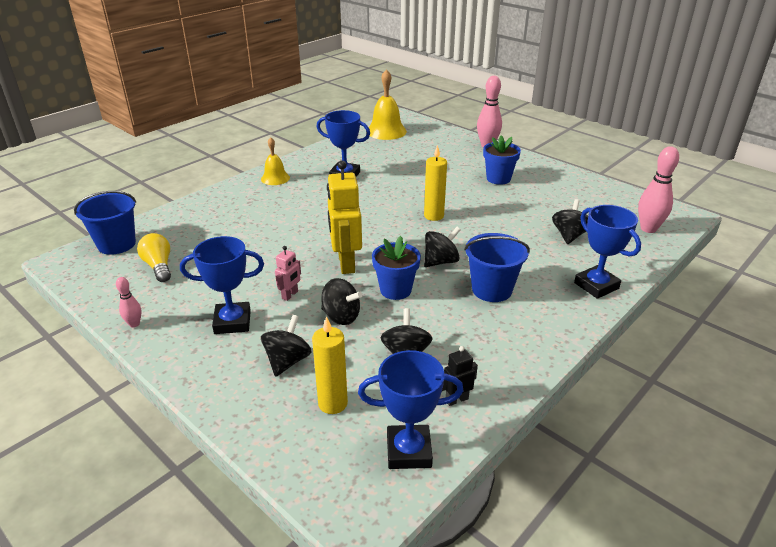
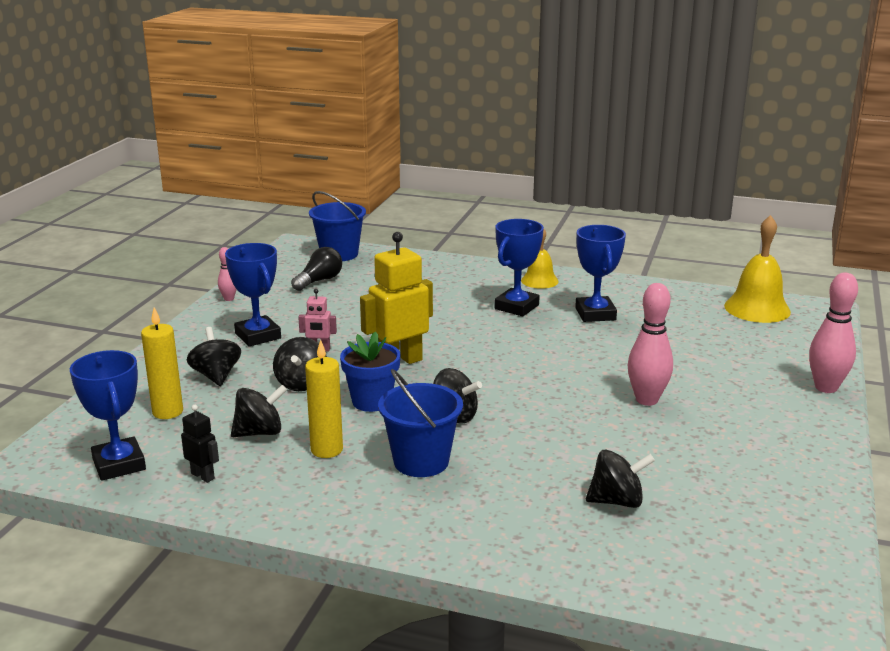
camera: 65 degrees right, 10 degrees down
(159, 266) = (319, 281): yellow light bulb -> black light bulb
(287, 361) = (216, 376): black spinning top -> black spinning top turned 105 degrees counterclockwise
(433, 216) = (559, 390): yellow candle -> yellow candle (326, 450)
(498, 179) = (724, 416): blue flower pot -> none
(596, 286) = (497, 542): blue trophy -> blue trophy (516, 307)
(648, 229) = (722, 577): pink bowling pin -> pink bowling pin (647, 400)

